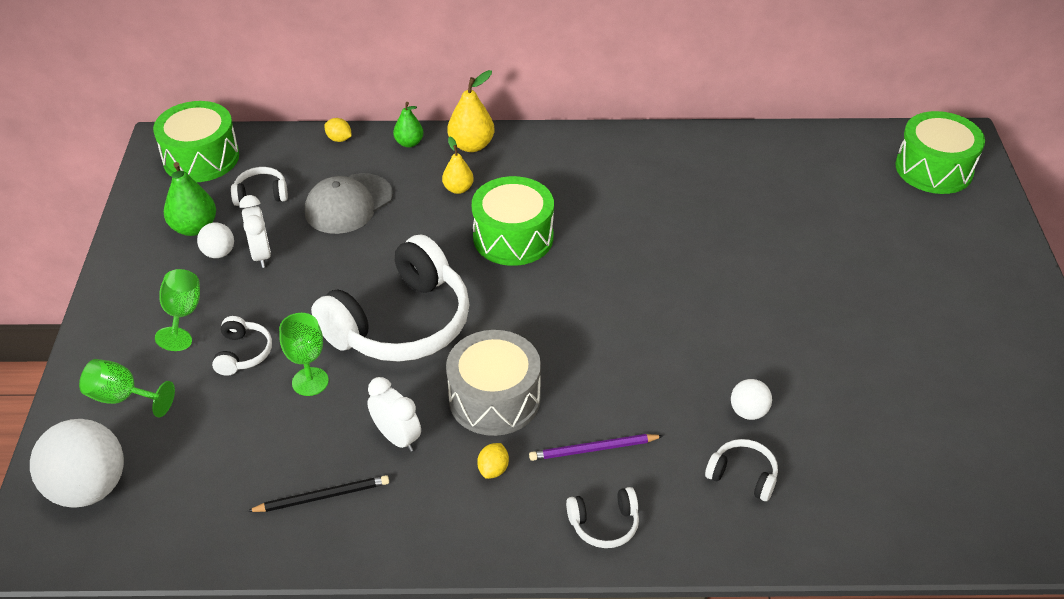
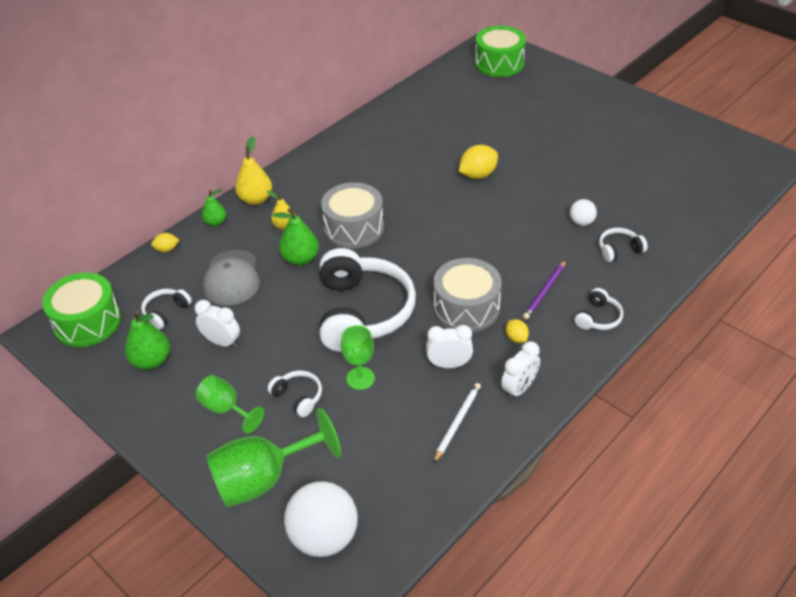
camera: 45 degrees left, 0 degrees up
(123, 398) = (264, 479): green goblet -> green goblet, size x1.72
(219, 253) = (192, 361): white ball -> none
(322, 496) = (457, 422): black pencil -> white pencil
(419, 519) = (519, 389): none -> white clock
(425, 230) = (300, 259): none -> green pear
(513, 237) = (354, 228): green drum -> grey drum
(714, 275) = (478, 175): none -> yellow lemon

